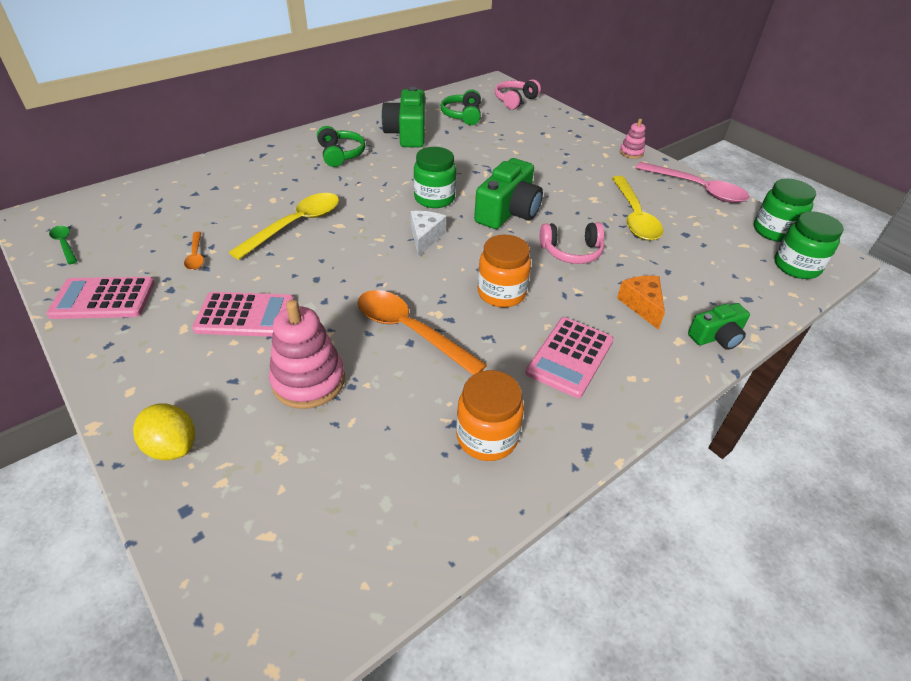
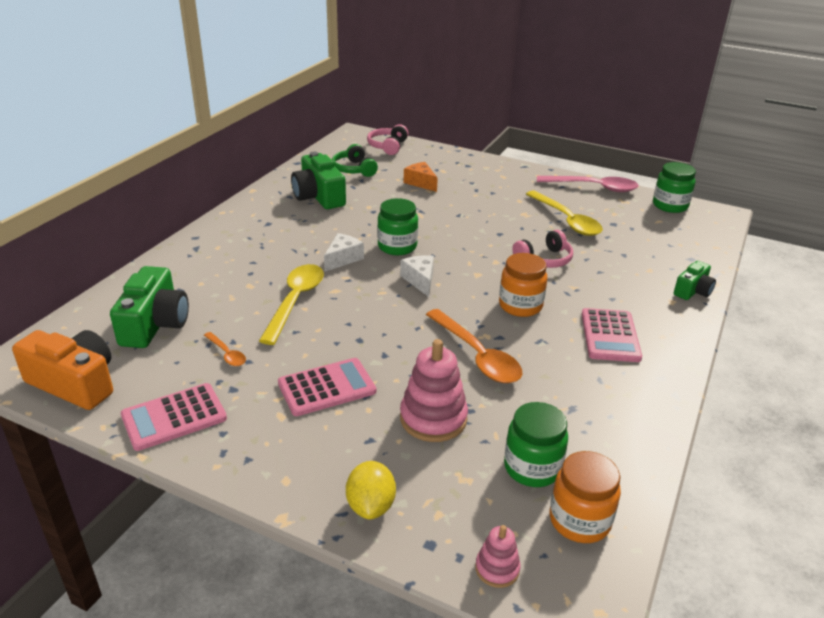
camera: 25 degrees left, 10 degrees down
(64, 244) = (75, 383): green spoon -> orange camera
(172, 446) = (371, 506): yellow lemon -> yellow lemon turned 75 degrees clockwise
(340, 154) = (274, 229): green headphones -> none
(374, 197) = (343, 259): none -> white cheese
(410, 331) = (477, 355): orange spoon -> orange spoon turned 135 degrees counterclockwise
(487, 437) = (603, 409): orange jar -> orange jar (579, 520)
(508, 211) = (468, 241): green camera -> green camera (155, 324)
(631, 153) = (521, 170): pink stacking toy -> pink stacking toy (497, 569)
(641, 305) = (627, 284): orange cheese -> orange cheese (420, 183)
(796, 266) = (703, 227): green jar -> green jar (532, 468)

